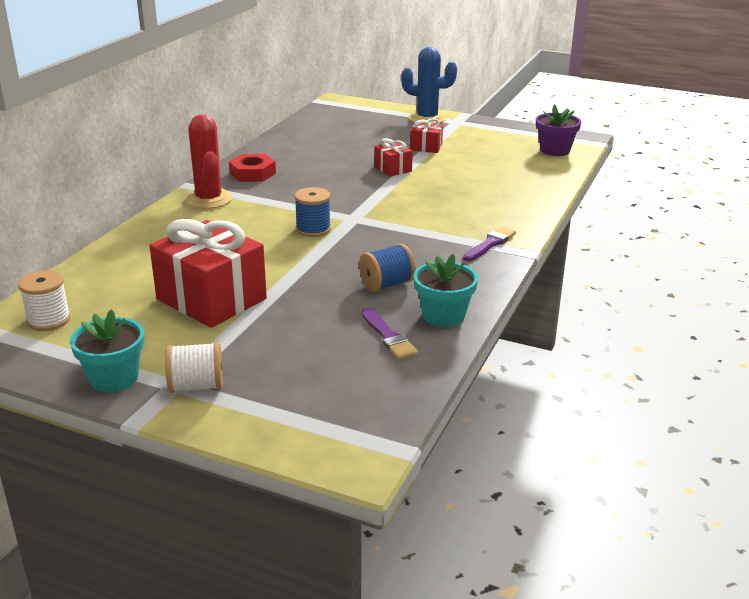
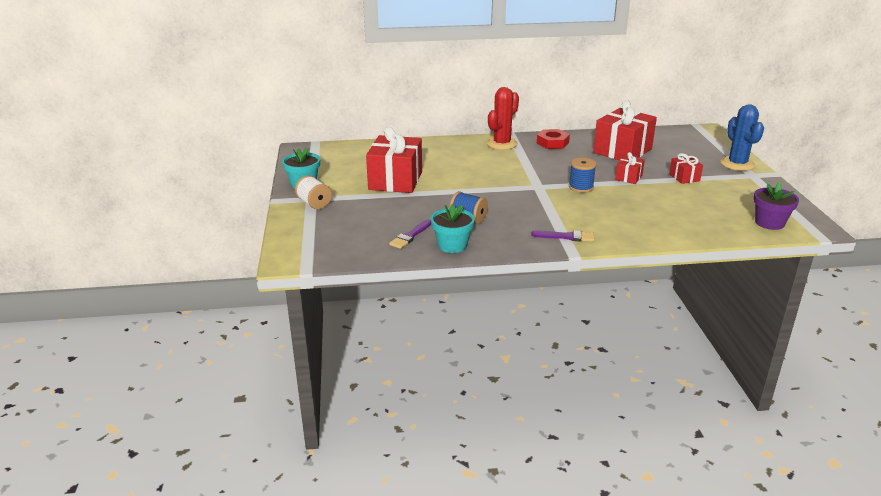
camera: 60 degrees right, 0 degrees up
(48, 320) = (336, 154): white spool -> none
(313, 229) = (506, 180): blue spool -> blue spool (581, 187)
(327, 150) = (622, 151): none -> red gift

